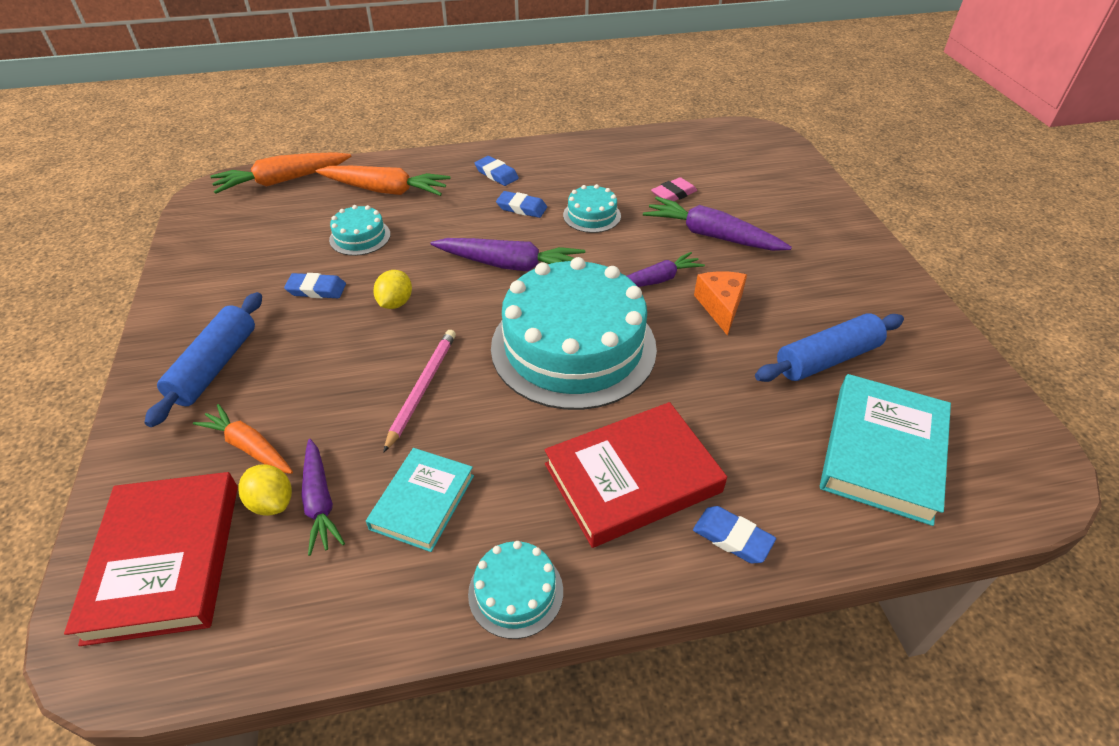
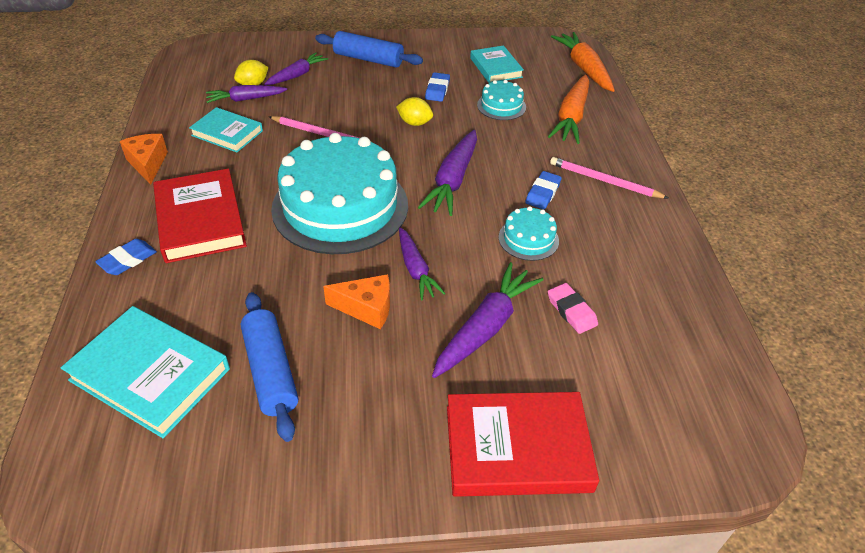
camera: 95 degrees right, 0 degrees up
(165, 559) = (233, 58): red book -> red book (517, 448)
(249, 447) = (297, 75): orange carrot -> purple carrot
(267, 244) = (496, 67): none -> turquoise book
(496, 174) = (604, 181): blue eraser -> pink pencil
(515, 592) = (148, 164): turquoise cake -> orange cheese

